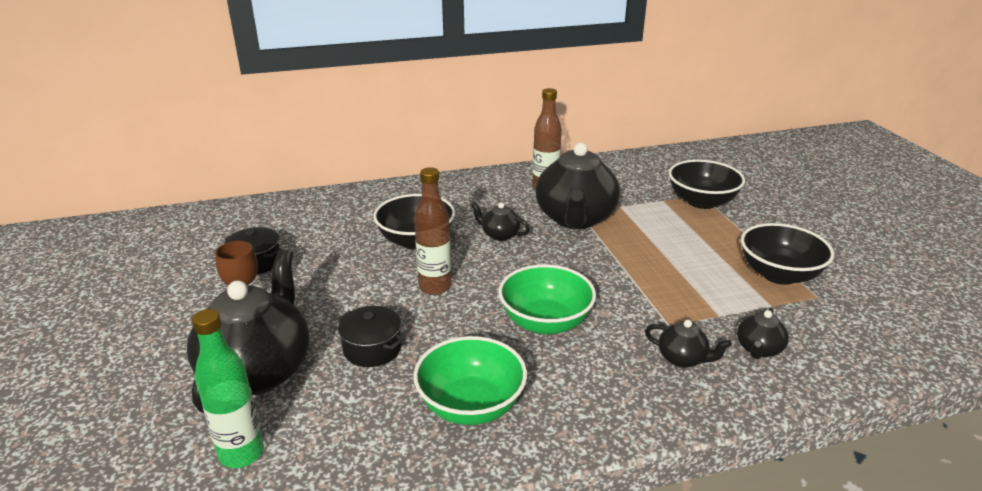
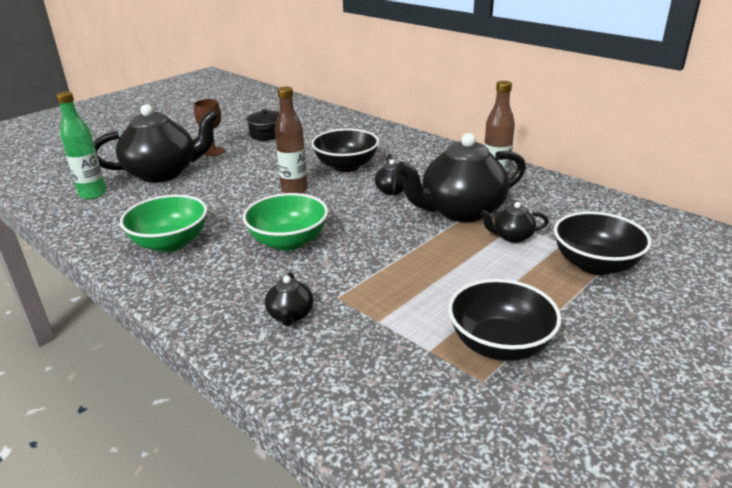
camera: 60 degrees right, 0 degrees up
(372, 349) = (207, 194): black pot -> none
(758, 349) = (340, 356): black teapot -> black teapot (512, 237)

